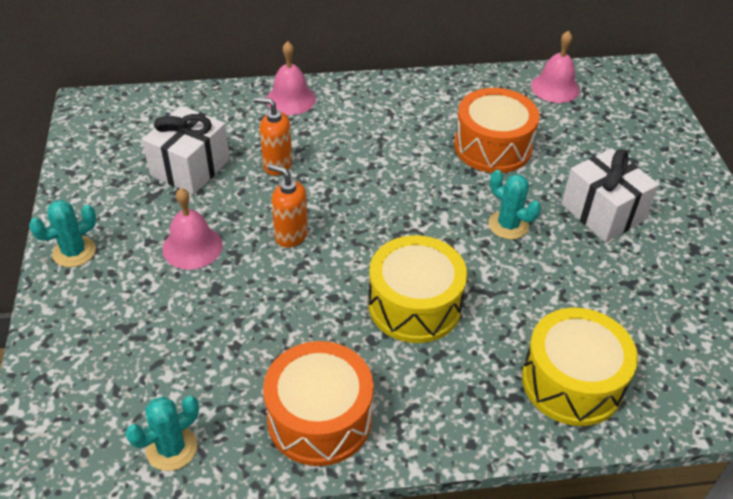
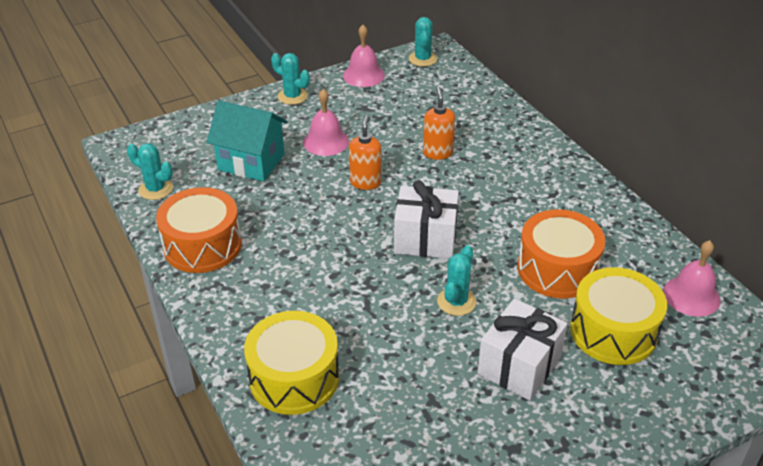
camera: 70 degrees right, 5 degrees down
(97, 121) = (422, 59): none -> turquoise cactus
(183, 328) = (251, 162): none -> turquoise house
(190, 167) = (404, 114): white gift -> white gift (425, 239)
(290, 99) = (523, 136): pink bell -> pink bell (363, 75)
(414, 305) = (330, 266): yellow drum -> yellow drum (613, 331)

